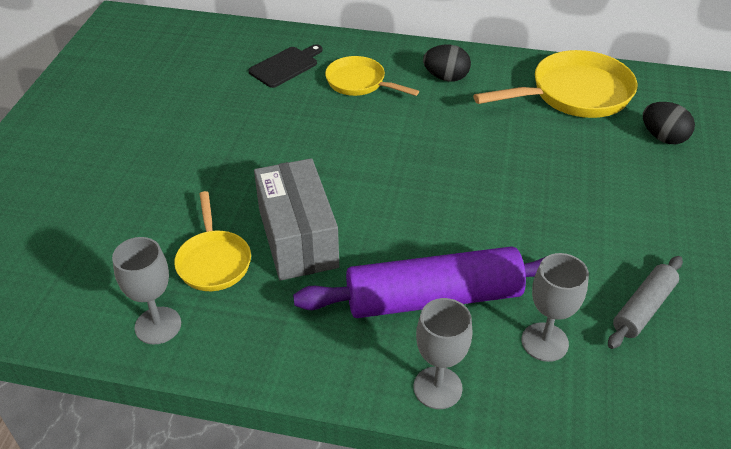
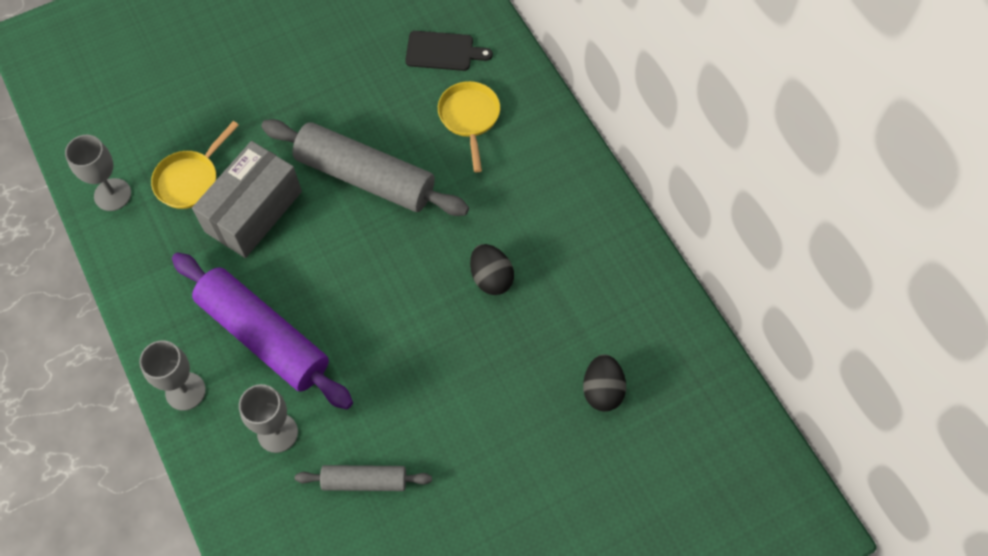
camera: 50 degrees right, 20 degrees up
(345, 157) = (365, 177): none -> grey rolling pin
(446, 77) = (537, 174): black egg -> black egg (491, 278)
(574, 94) = (605, 286): yellow pan -> none

